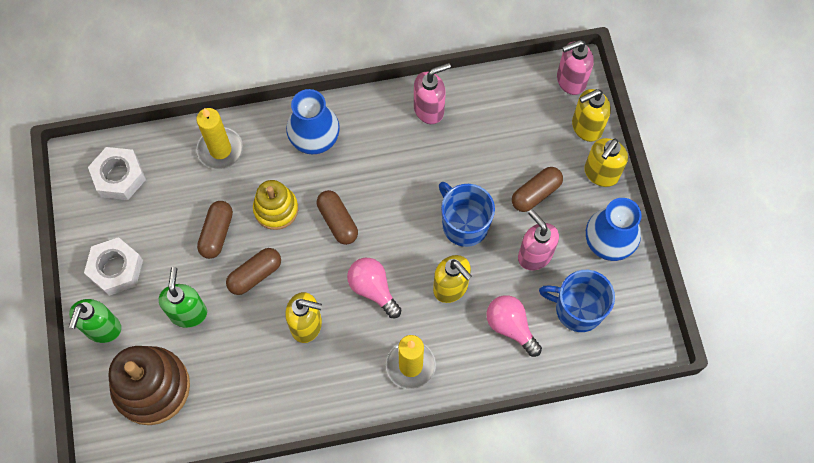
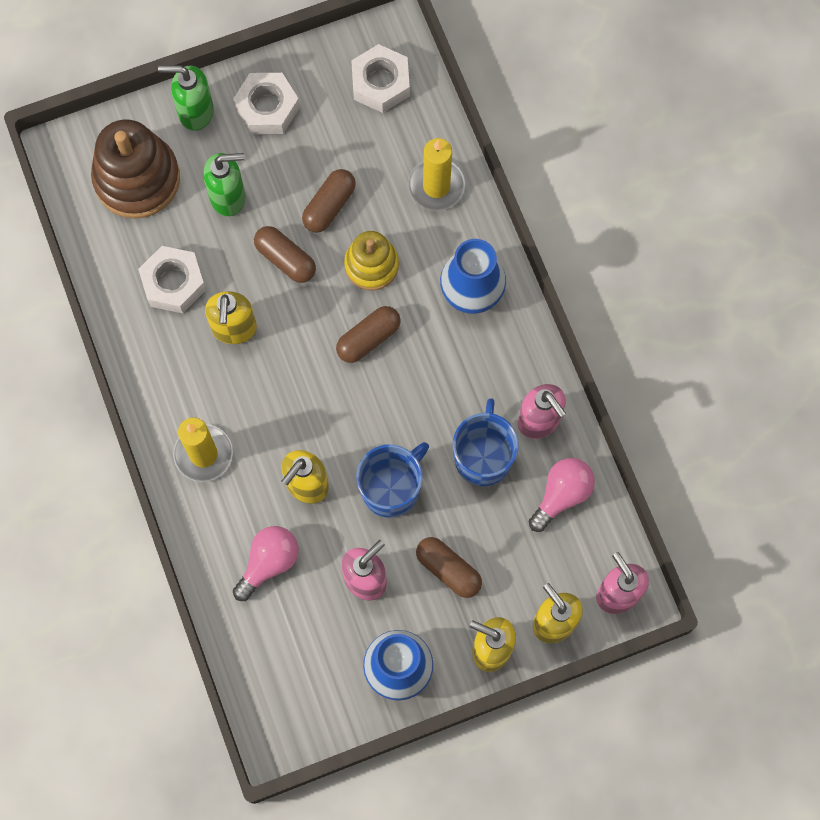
camera: 80 degrees right, 5 degrees up
(217, 233) = (329, 206): brown capsule -> brown capsule turned 60 degrees counterclockwise
(255, 369) = (173, 283): none -> white nut
(373, 289) = (290, 395): pink light bulb -> pink light bulb (561, 495)
(577, 309) = (304, 641): blue mug -> blue mug (483, 456)

